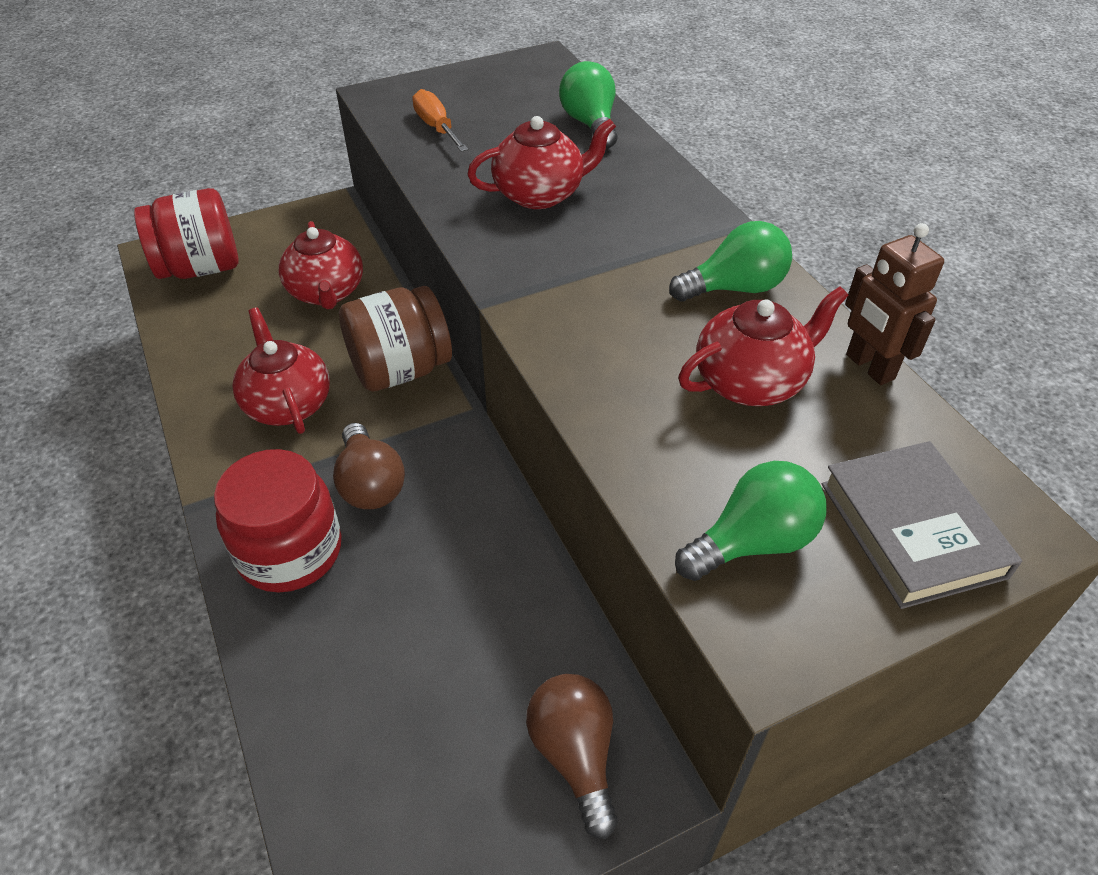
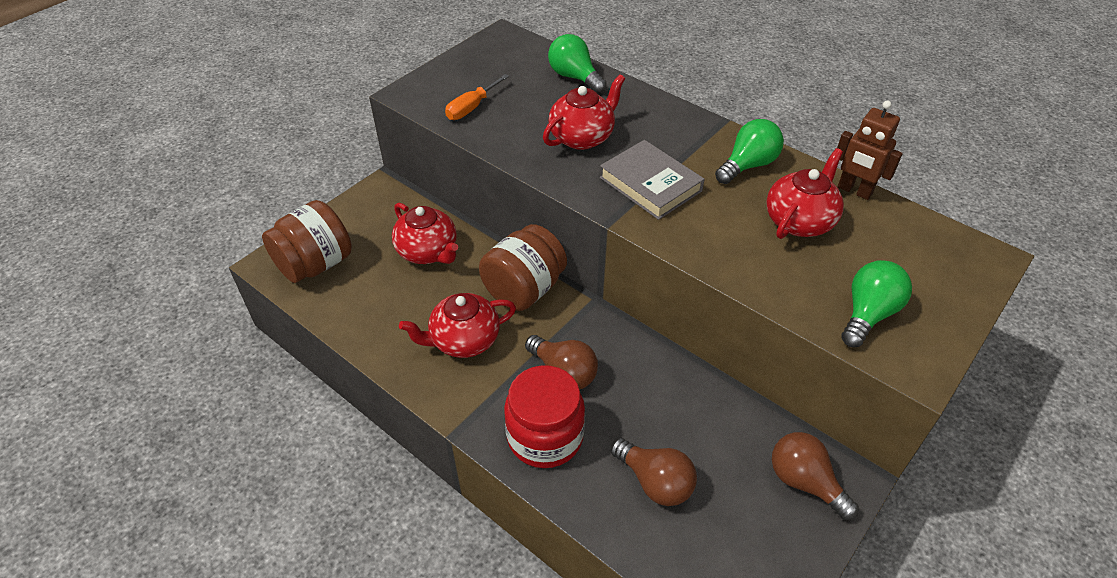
camera: 25 degrees left, 0 degrees up
(200, 268) = (315, 264): red jar -> brown jar
(288, 404) = (464, 340): red teapot -> red teapot turned 60 degrees counterclockwise
(377, 664) = (655, 482): none -> brown light bulb
(436, 127) = (472, 108): orange screwdriver -> orange screwdriver turned 90 degrees counterclockwise
(911, 529) = (938, 276): grey book -> grey book (650, 184)

